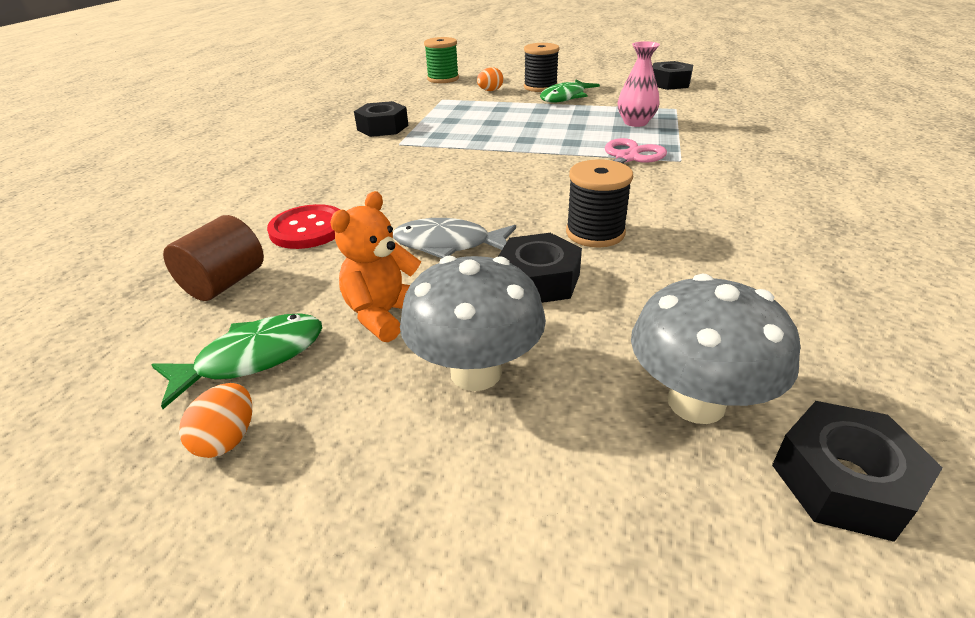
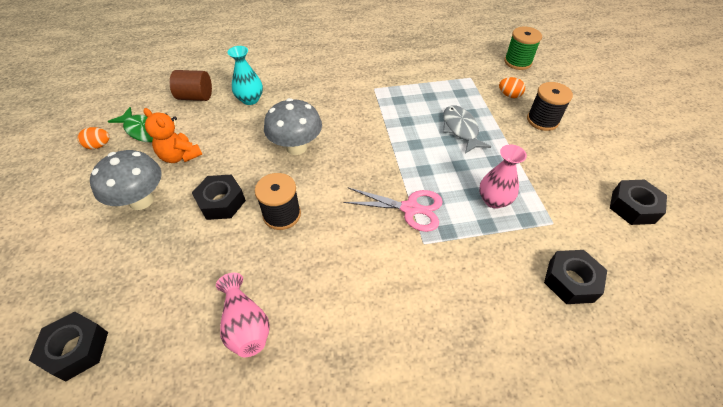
camera: 65 degrees right, 15 degrees up
(308, 229) = (250, 99): red button -> turquoise vase
(383, 127) = (397, 71): black nut -> black nut (571, 281)
(385, 314) = (180, 156): orange teddy bear -> orange teddy bear turned 150 degrees counterclockwise
(448, 244) = (249, 155): grey fish -> grey fish (460, 129)
(565, 97) = (527, 142): green fish -> none
(696, 402) = (126, 286): grey mushroom -> grey mushroom (296, 147)
(788, 282) = (246, 325): none -> pink vase

